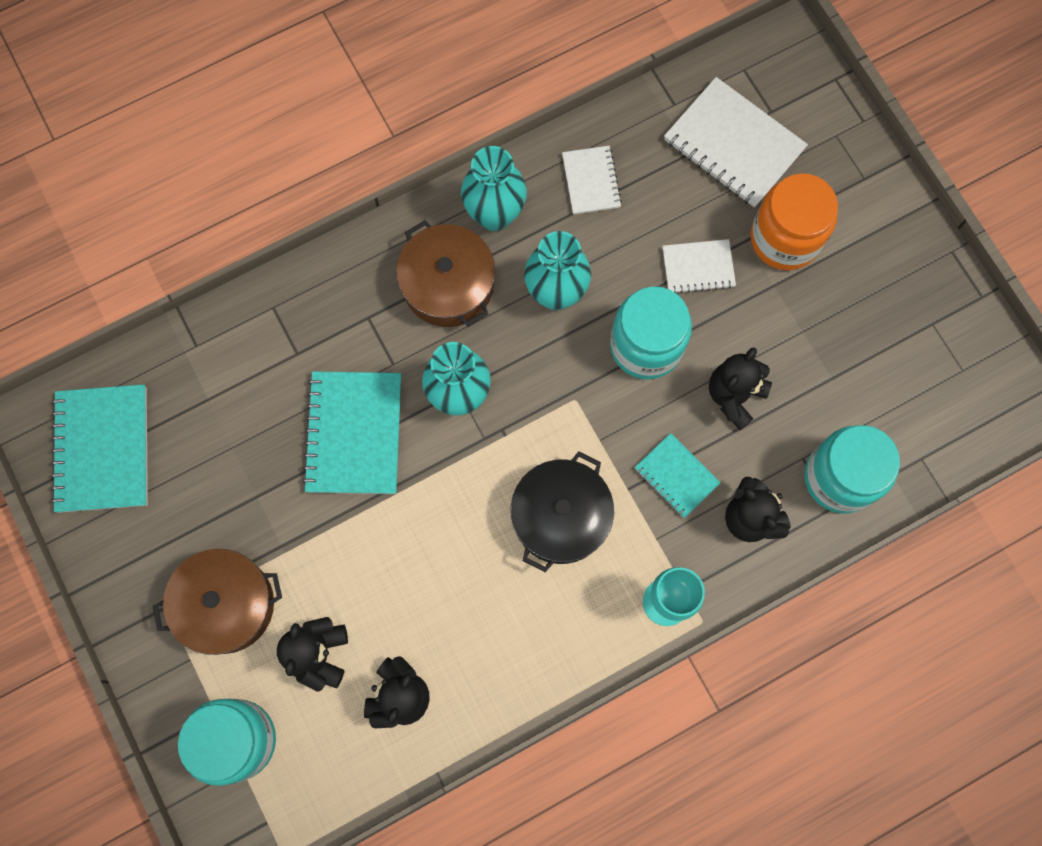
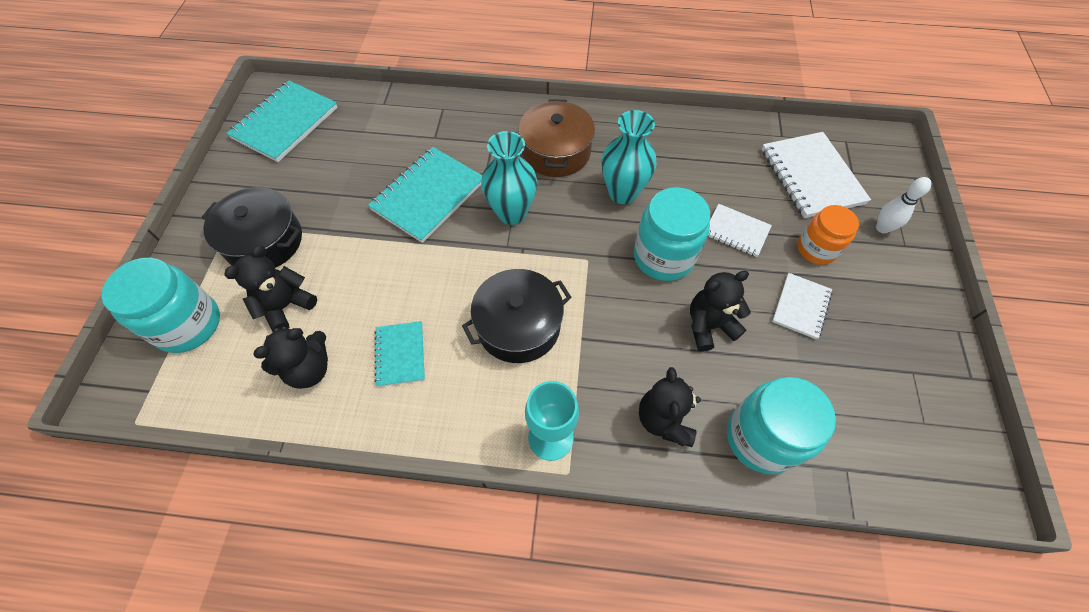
camera: 35 degrees right, 15 degrees down
(226, 604) = (264, 241): brown pot -> black pot
(495, 214) = (616, 132): turquoise vase -> none
(591, 181) = (693, 147): white notebook -> white notebook (801, 306)
(676, 476) = (625, 352): turquoise notebook -> turquoise notebook (400, 354)
(785, 238) = (816, 249): orange jar -> orange jar, size x0.66
(833, 170) = (882, 228): none -> white bowling pin

